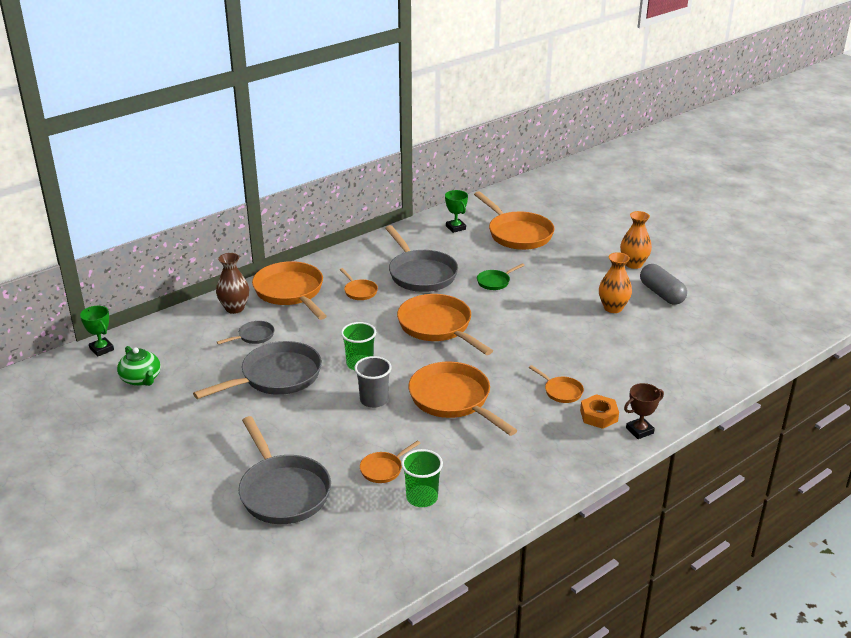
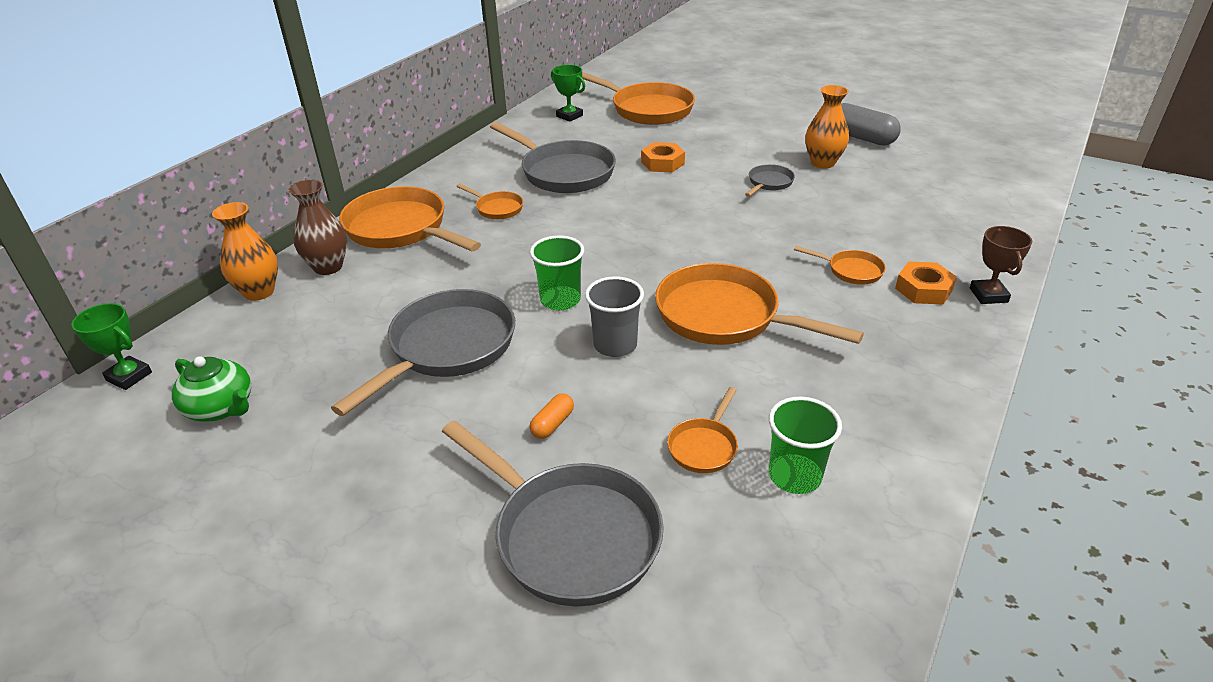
camera: 20 degrees left, 5 degrees up
(254, 336) = (379, 298): grey pan -> grey pan (769, 183)
(309, 435) = (552, 424): none -> orange capsule
(438, 327) = (632, 228): orange pan -> none
(495, 282) = (662, 163): green pan -> orange nut
(633, 264) = (802, 115): orange vase -> orange vase (259, 292)
(639, 430) = (988, 295): brown trophy -> brown trophy turned 45 degrees counterclockwise

